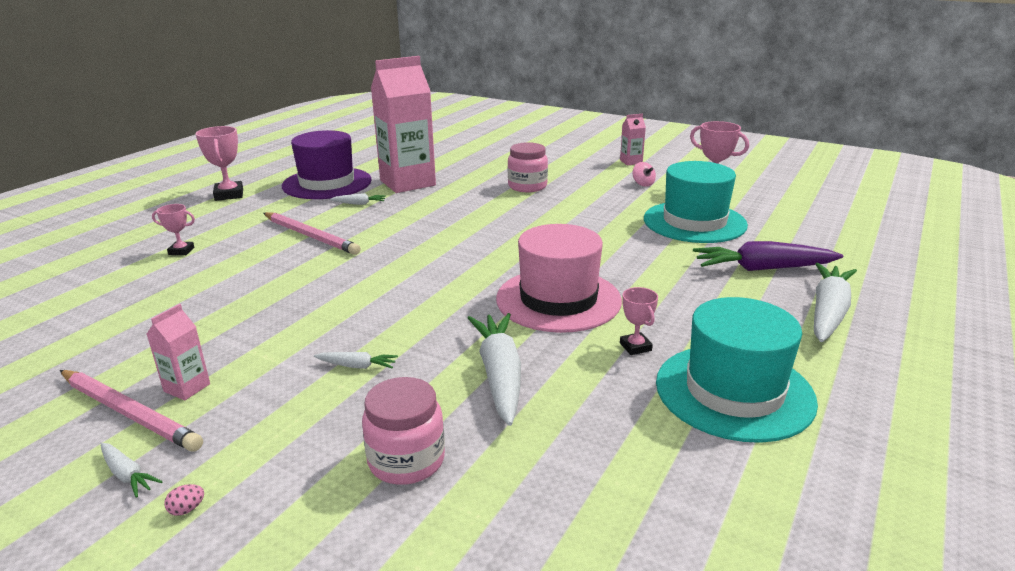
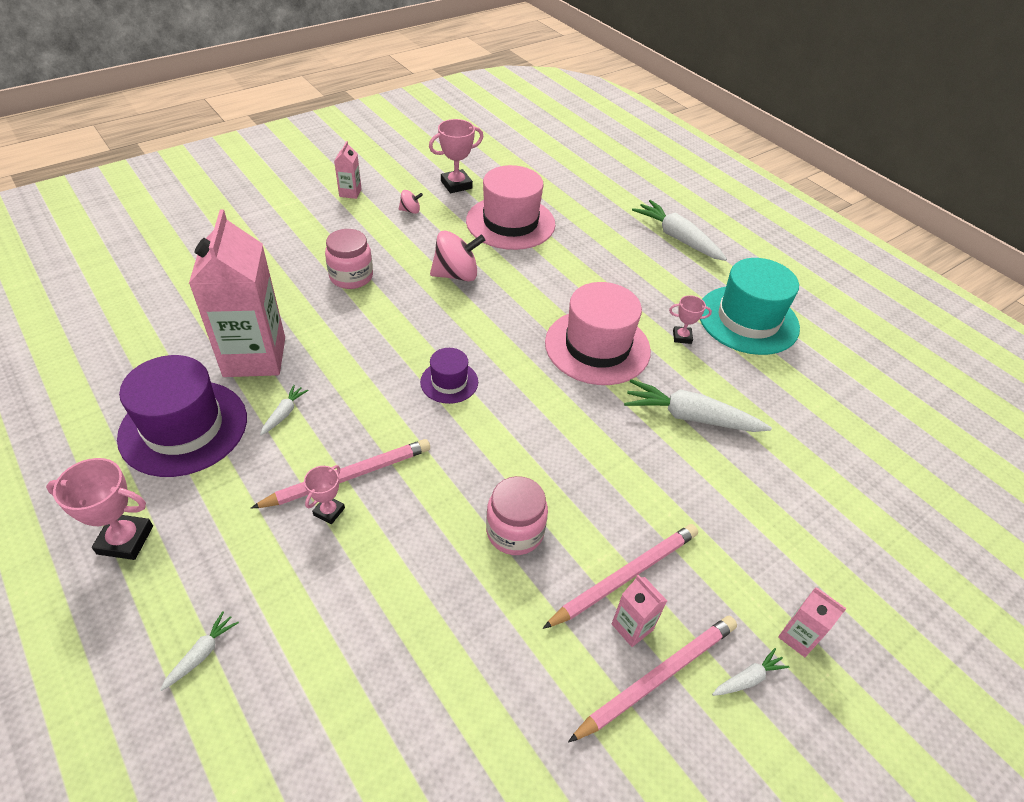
camera: 70 degrees left, 20 degrees up
(181, 251) = (298, 613): pink trophy -> pink trophy (329, 511)
(187, 509) = (798, 637): pink egg -> pink carton
(247, 373) = (625, 577): none -> pink pencil
(357, 366) = (645, 496): white carrot -> white carrot (202, 654)
(406, 460) = (774, 497): pink jar -> pink jar (515, 531)
(440, 246) = (449, 382): none -> purple hat
(581, 218) = (456, 275): none -> pink spinning top
(694, 222) = (510, 222): turquoise hat -> pink hat
(762, 268) = (607, 232): purple carrot -> none

